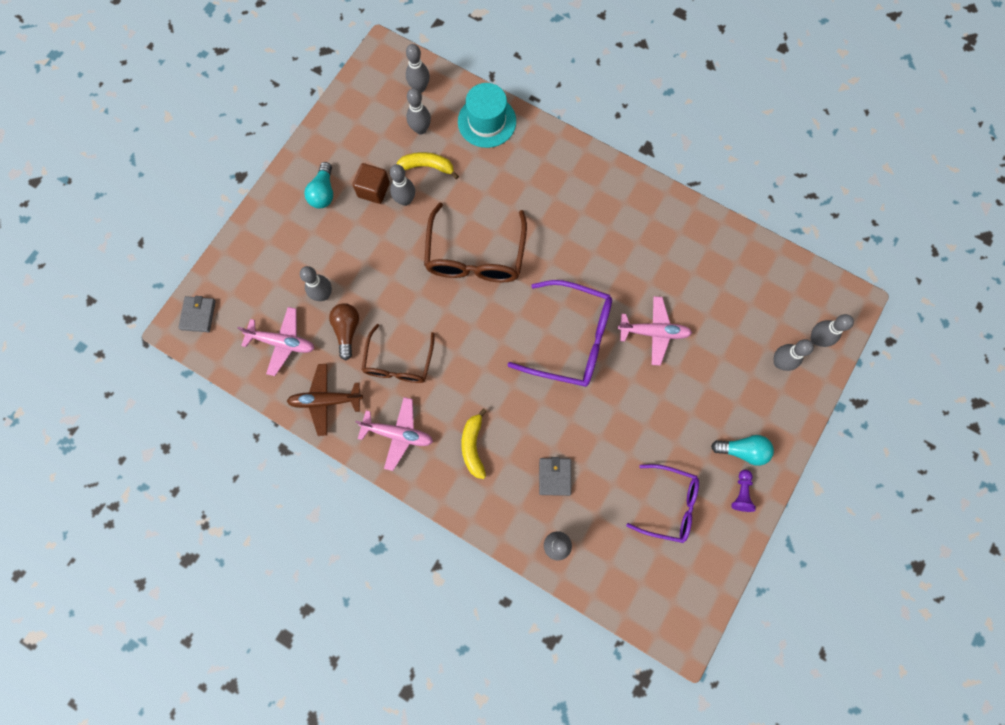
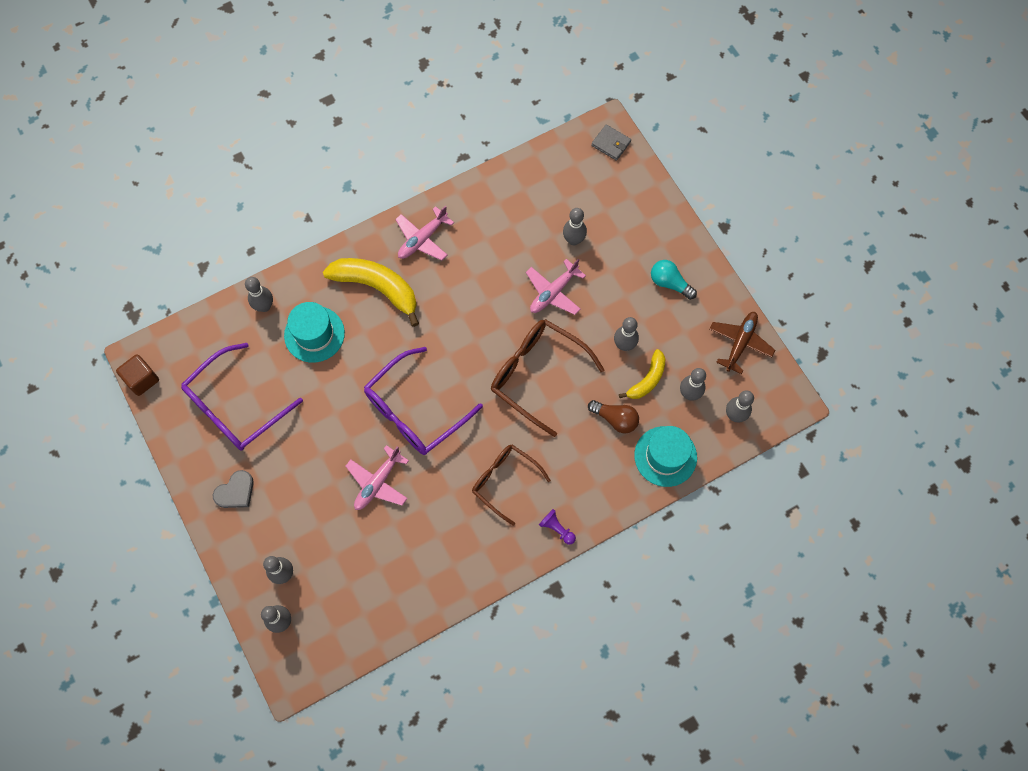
camera: 120 degrees right, 5 degrees down
(282, 342) = (550, 192): pink plane -> pink plane (553, 292)
(325, 400) = (482, 201): brown plane -> brown plane (740, 343)
(347, 330) = (531, 243): brown light bulb -> brown light bulb (615, 419)
(373, 190) = (649, 324): brown cube -> brown cube (142, 379)
(398, 363) = (480, 268): brown glasses -> brown glasses (504, 481)
(473, 446) = (377, 288): yellow banana -> yellow banana, size x1.75
(555, 476) = (314, 334): grey wallet -> turquoise hat
(669, 505) = (235, 407): purple glasses -> purple glasses, size x1.52
(741, 493) = (205, 468): purple pawn -> purple pawn (557, 528)
(742, 450) = (235, 492): turquoise light bulb -> grey heart

